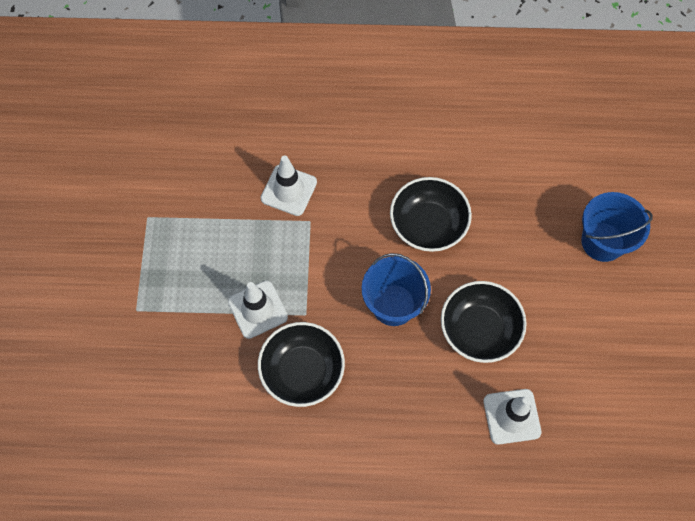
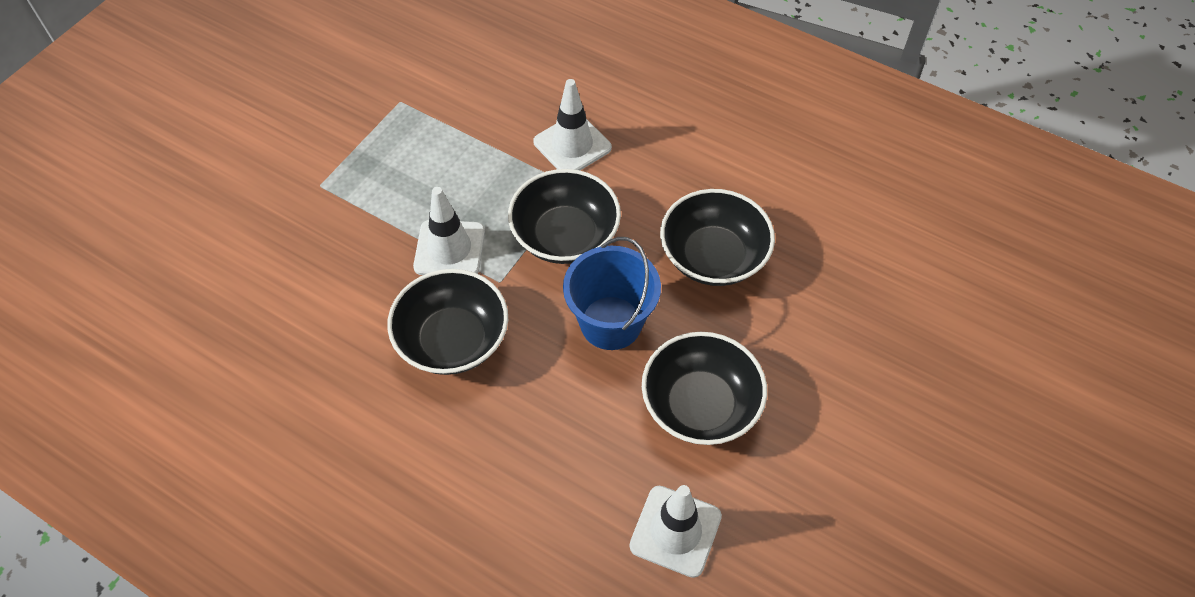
camera: 30 degrees right, 10 degrees down
(326, 259) = (565, 236): none -> black bowl
(602, 241) = (934, 384): blue bucket -> none

